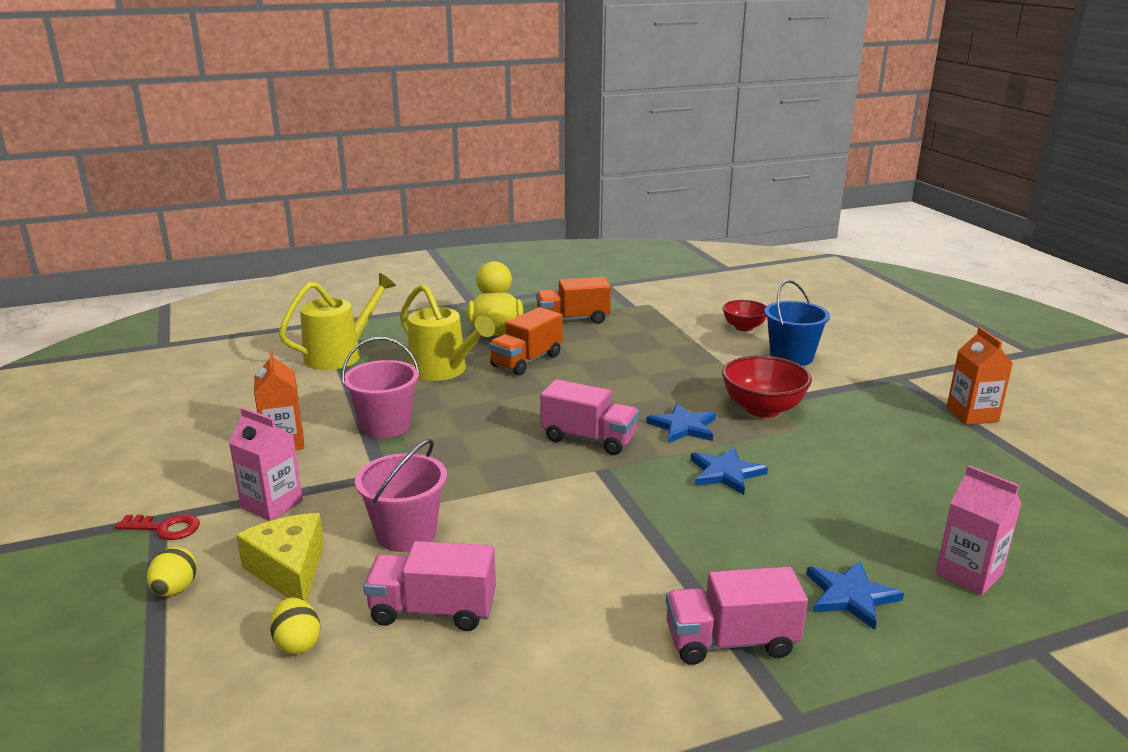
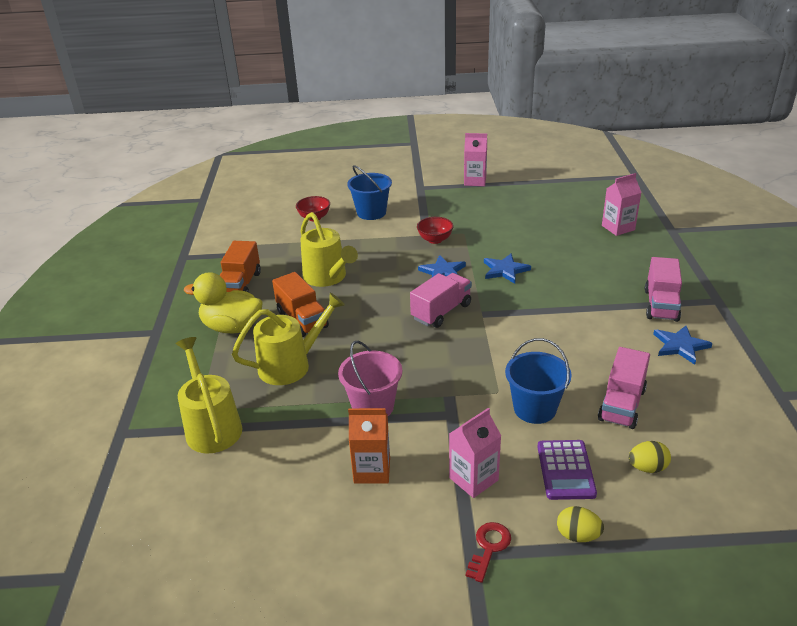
camera: 70 degrees left, 10 degrees up
(289, 570) = (565, 470): yellow cheese -> purple calculator
(406, 534) = (534, 409): pink bucket -> blue bucket
(618, 359) = (328, 277): none -> yellow watering can
(762, 409) = (435, 240): red bowl -> red bowl, size x0.64
(851, 596) = (630, 262): blue star -> blue star (680, 346)
(972, 415) = (475, 181): orange carton -> pink carton

